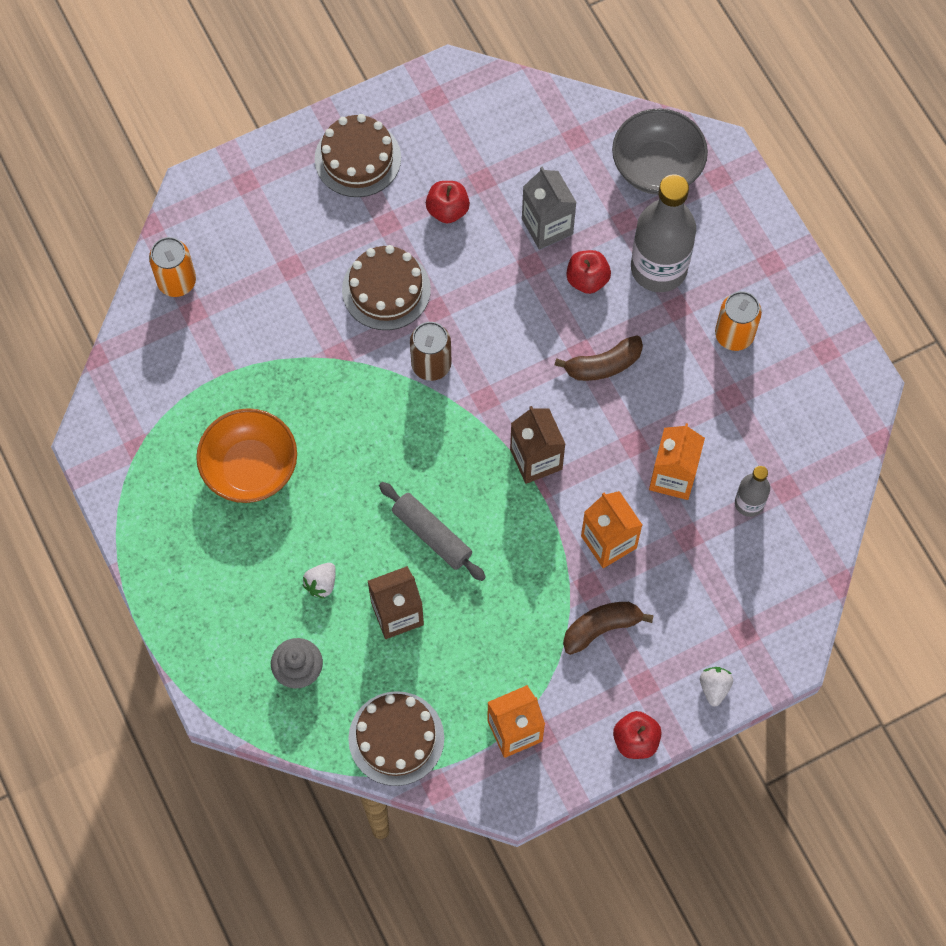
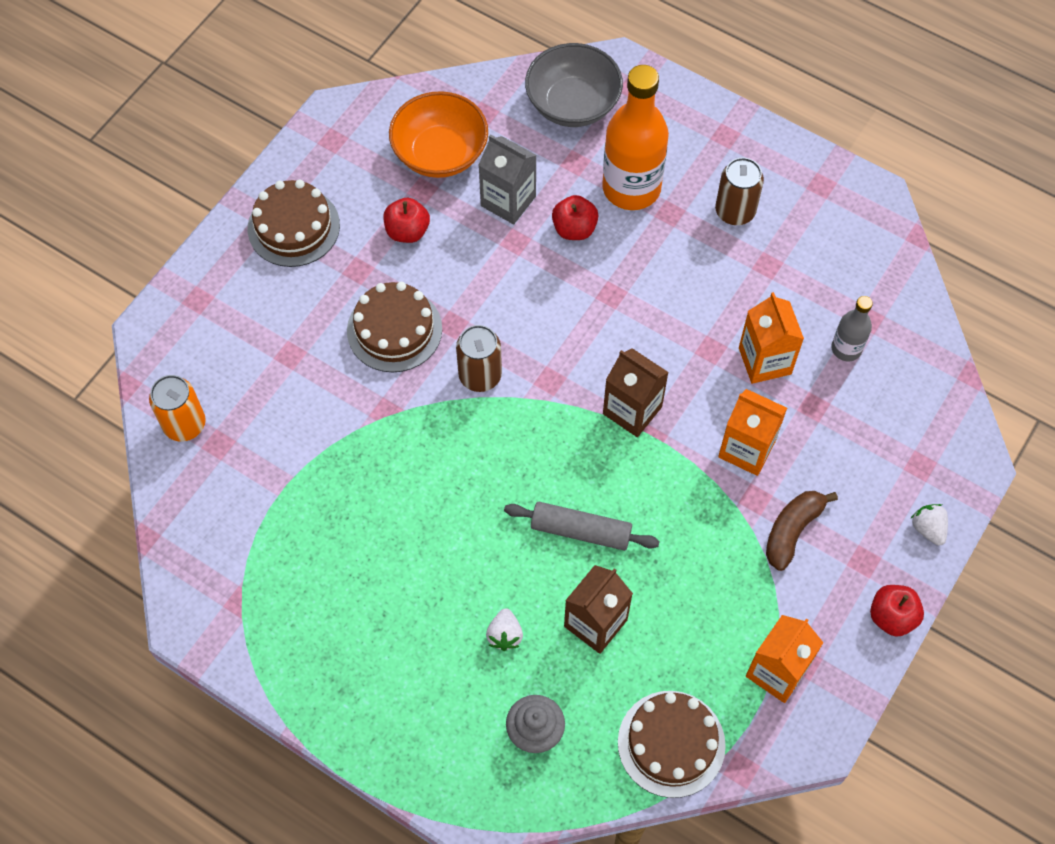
camera: 30 degrees left, 5 degrees down
(250, 468) = (366, 562): orange bowl -> orange bowl (440, 153)
(603, 365) = (638, 295): brown banana -> none
(658, 268) = (631, 188): grey bottle -> orange bottle
(734, 335) = (735, 211): orange can -> brown can

